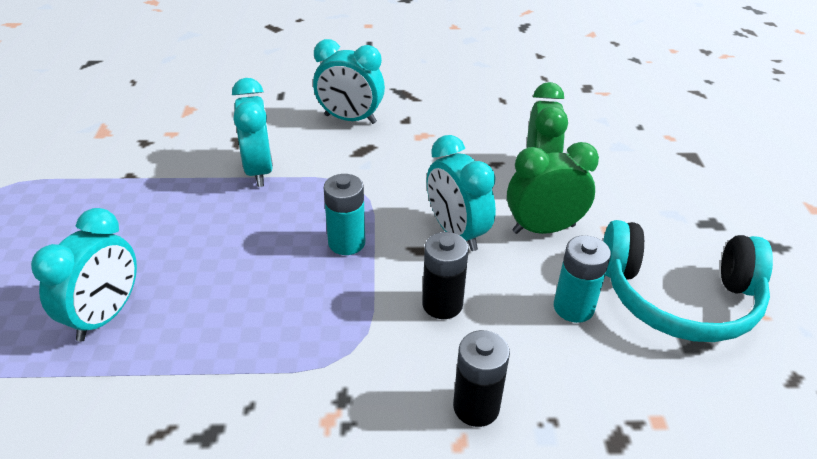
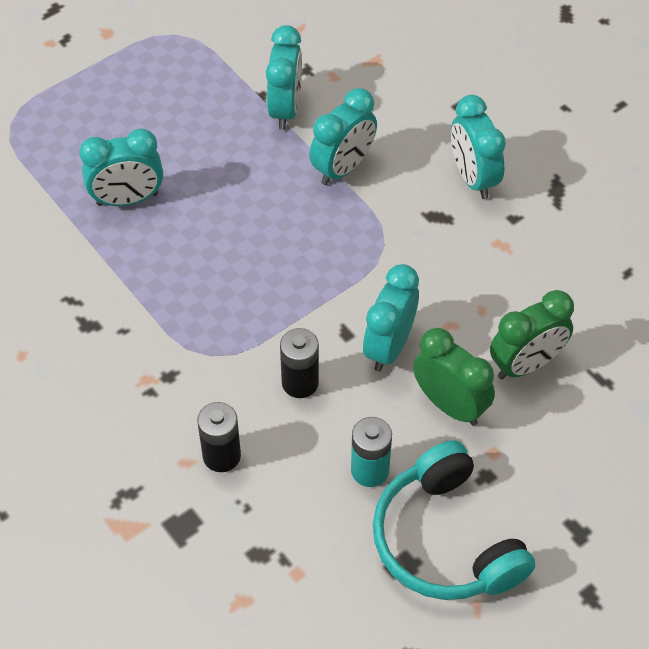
camera: 55 degrees right, 15 degrees up
(162, 170) = (285, 109): none -> turquoise clock
(346, 243) = (312, 282): turquoise battery -> none

